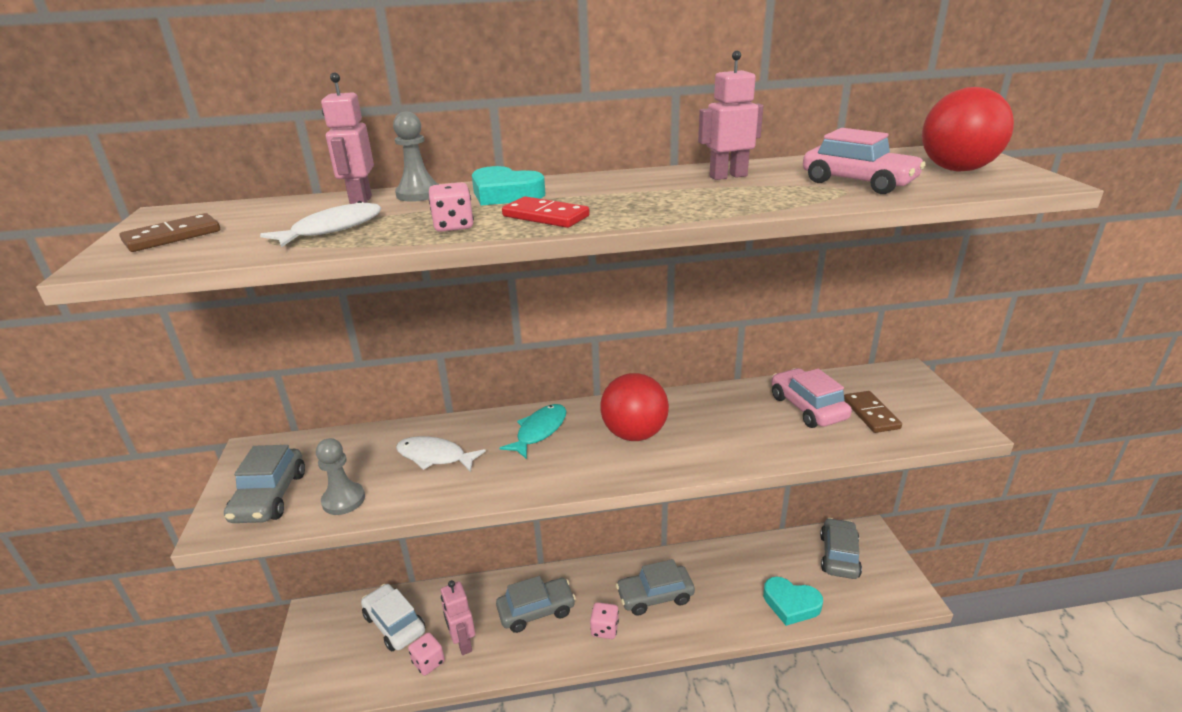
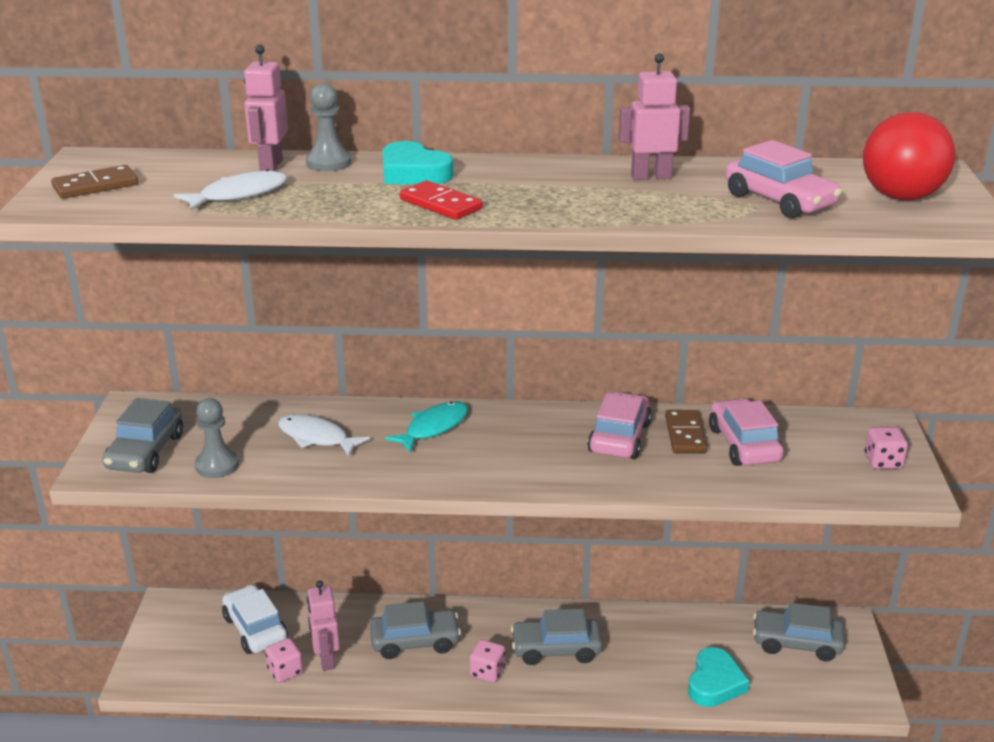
camera: 10 degrees right, 0 degrees up
(453, 226) = (350, 205): pink dice -> pink dice (883, 462)
(634, 434) = (535, 445): red ball -> none
(703, 416) = (619, 437): none -> pink car
(791, 604) = (714, 683): turquoise heart -> turquoise heart turned 105 degrees counterclockwise
(839, 555) = (796, 643): grey car -> grey car turned 105 degrees counterclockwise
(871, 414) = (813, 461): brown domino -> brown domino (685, 434)

